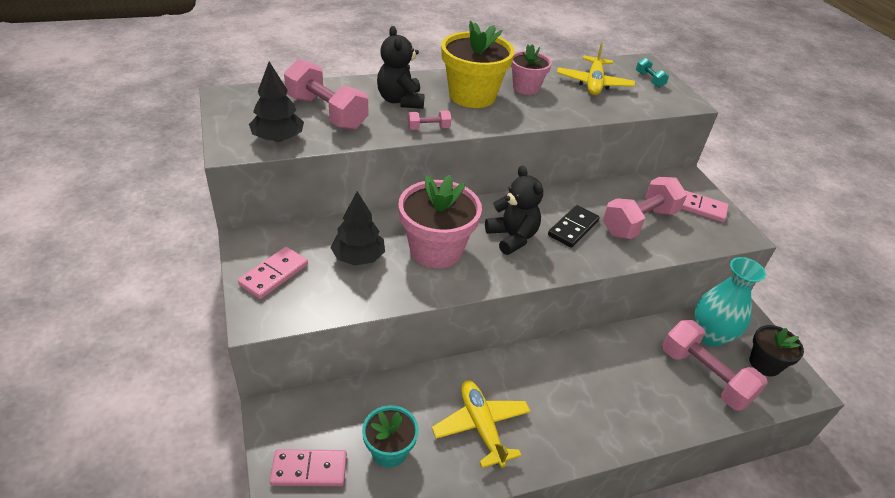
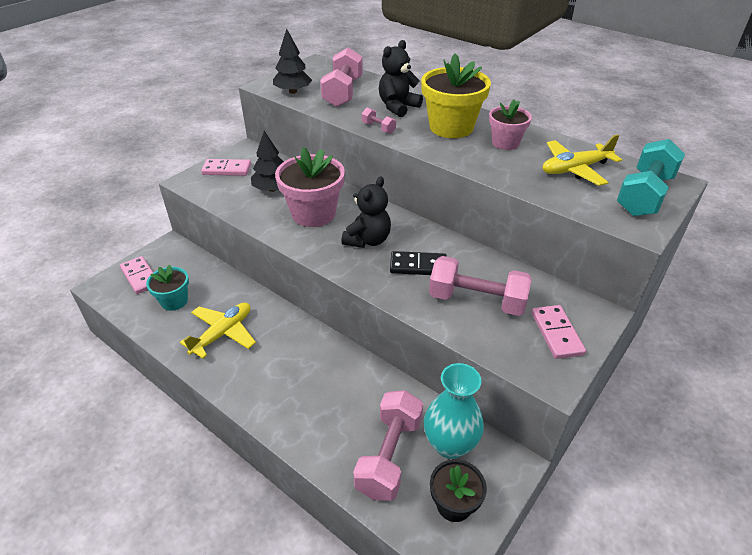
camera: 60 degrees right, 0 degrees up
(649, 80) = (644, 195): turquoise dumbbell -> turquoise dumbbell, size x2.19

